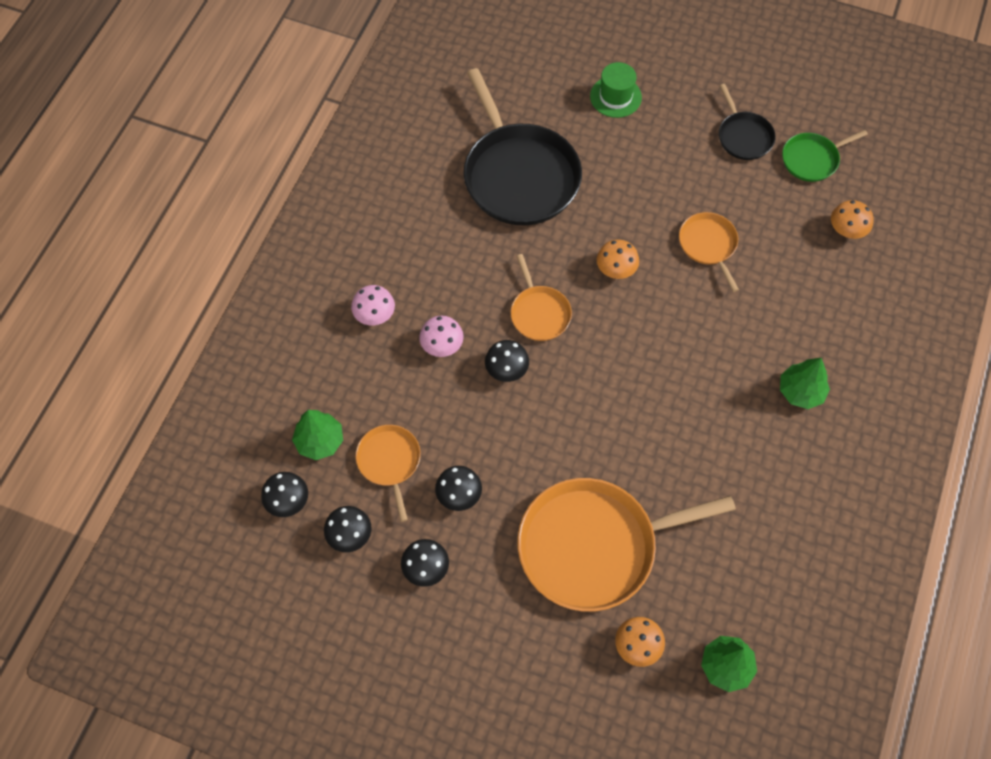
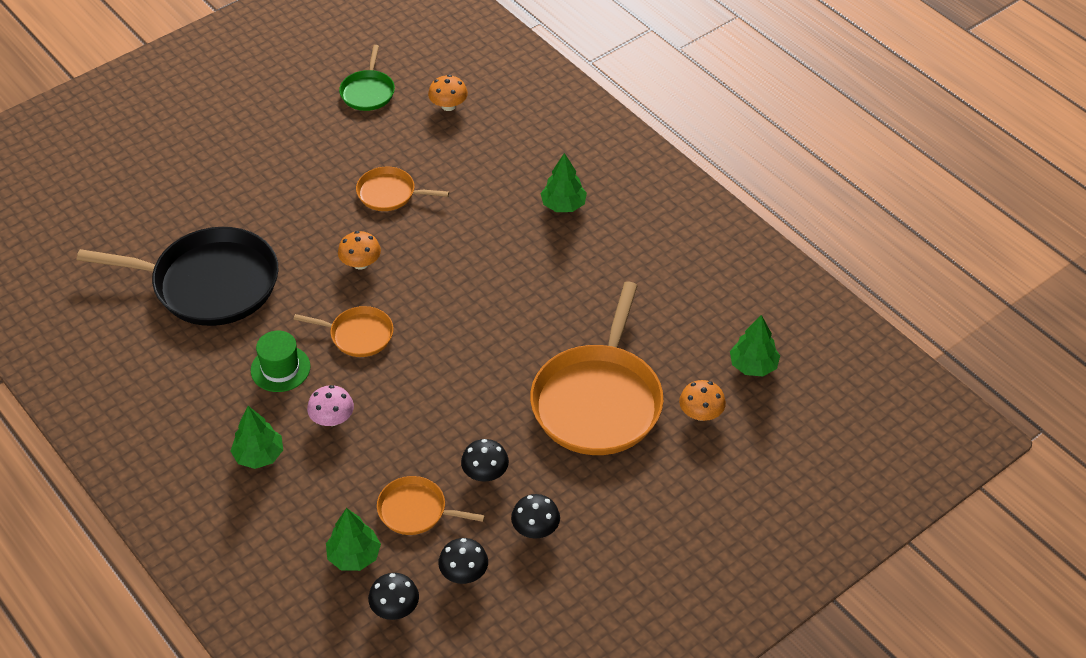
camera: 60 degrees left, 15 degrees down
(374, 314) = (259, 455): pink mushroom -> green tree
(506, 369) = (393, 383): black mushroom -> none
(615, 97) = (192, 180): green hat -> green hat (280, 368)
(743, 136) = (309, 120): black pan -> none

